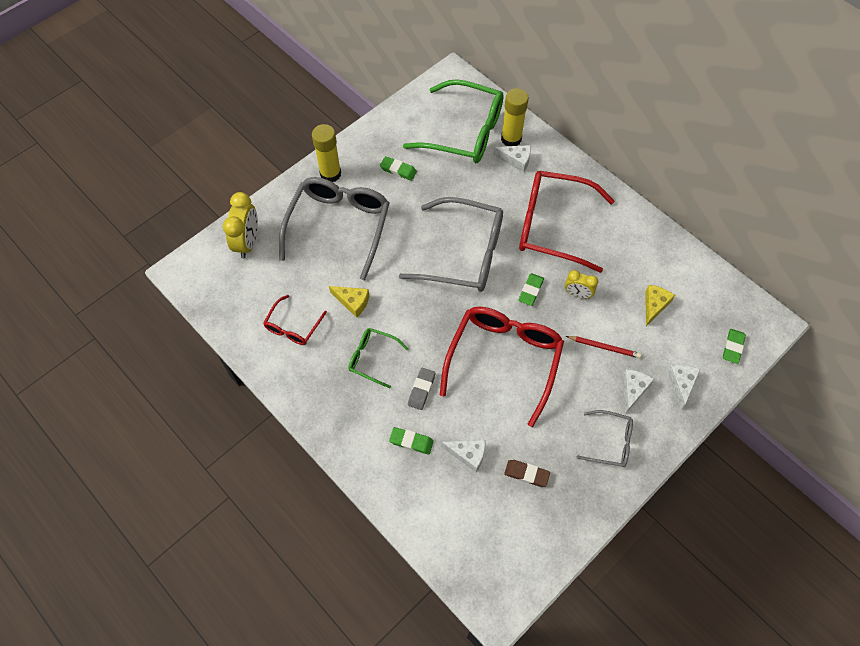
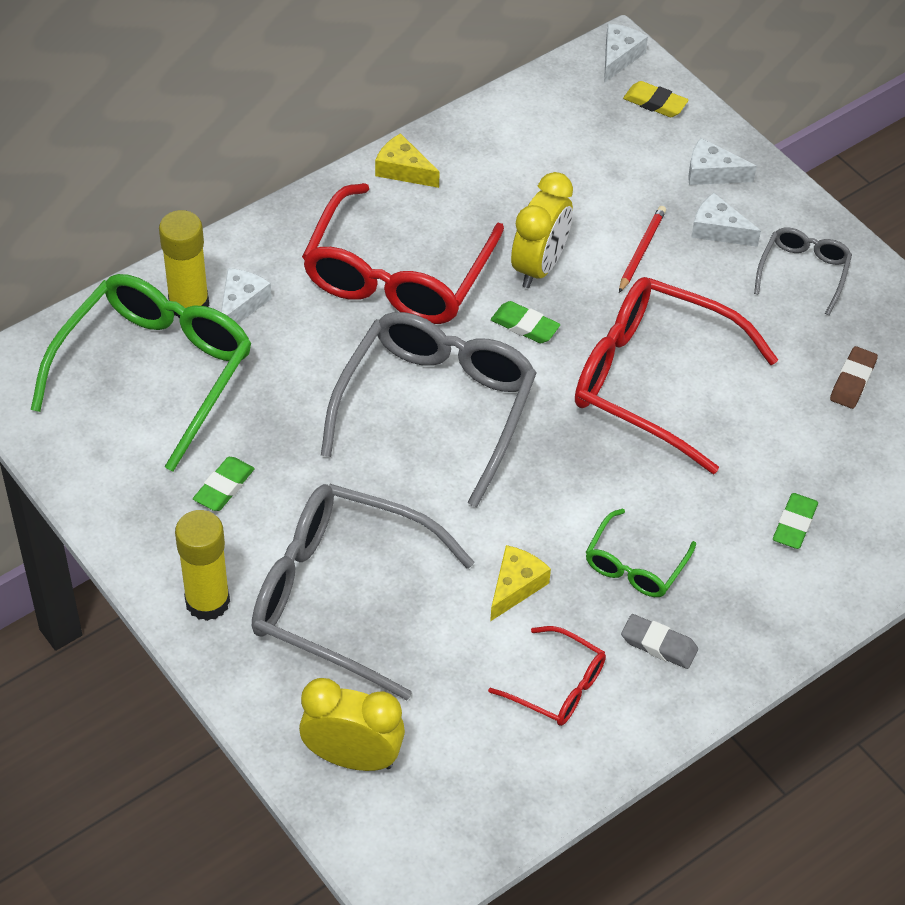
camera: 85 degrees left, 10 degrees down
(421, 390) = (700, 500): grey eraser -> grey eraser (659, 644)
(468, 454) = (818, 450): white cheese -> white cheese (619, 57)
(577, 294) = (539, 266): yellow clock -> yellow clock, size x1.66
(654, 305) = (572, 176): yellow cheese -> yellow cheese (403, 170)
(732, 347) = (655, 103): green eraser -> yellow eraser

